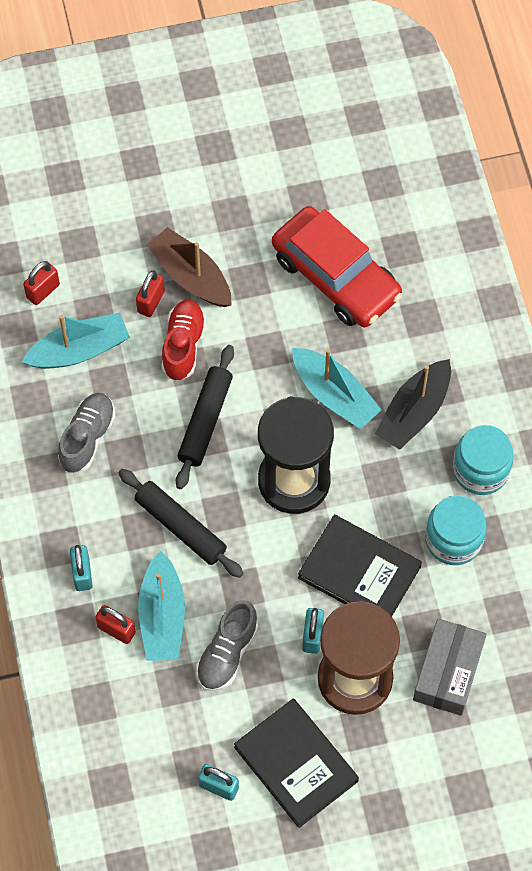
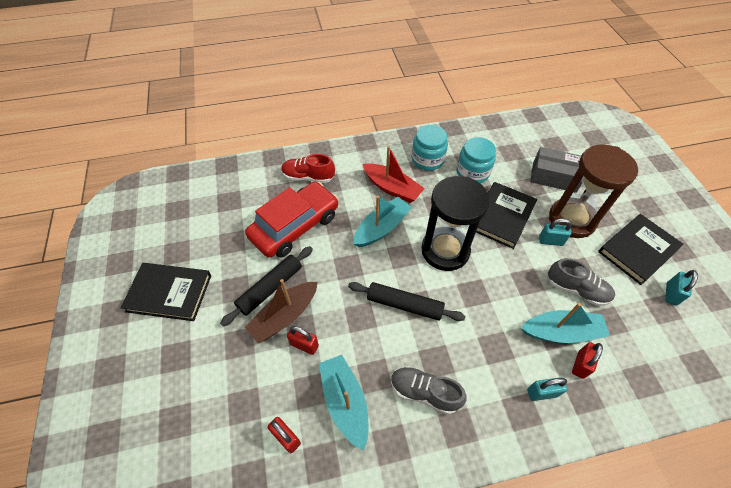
camera: 90 degrees left, 10 degrees down
(180, 527) = (490, 320): black rolling pin -> black rolling pin (270, 288)
(183, 345) = (343, 321): red shoe -> red shoe (308, 177)
(225, 137) = (169, 293): none -> black book
(414, 412) = (392, 188): black boat -> red boat

